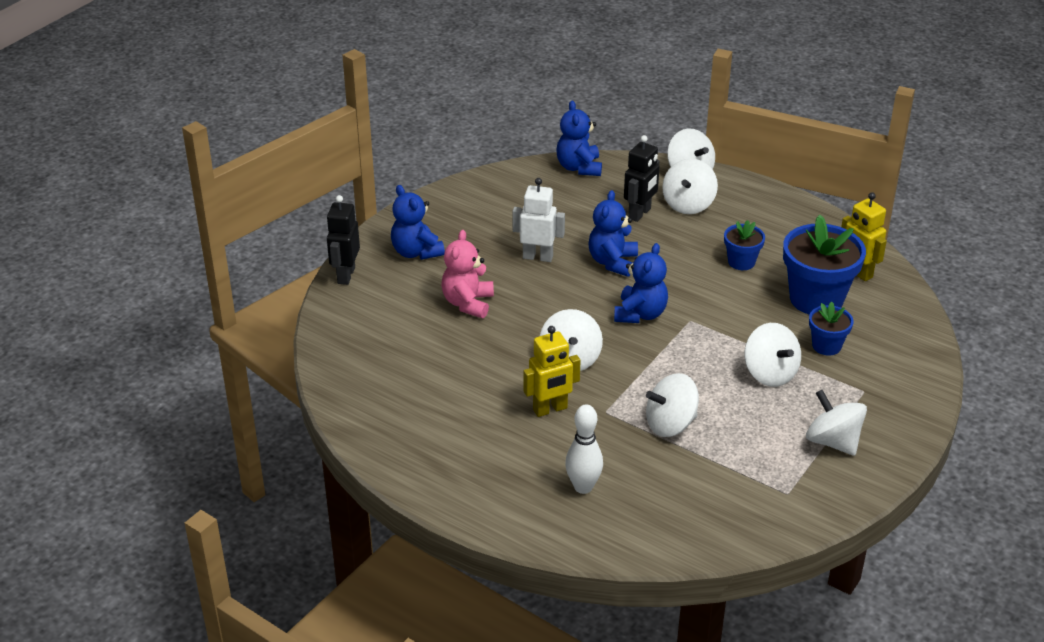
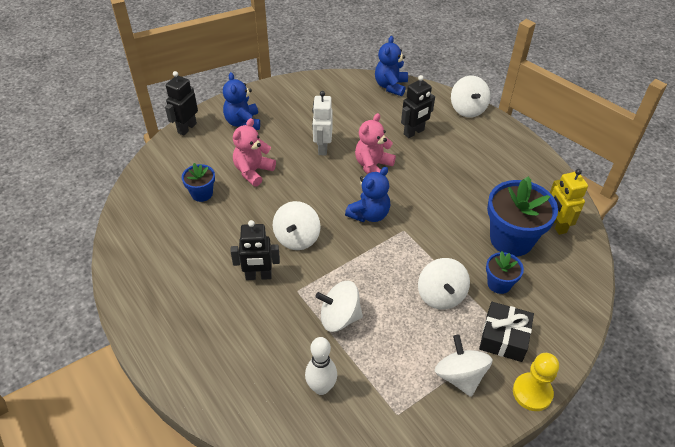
camera: 20 degrees right, 10 degrees up
(538, 257) = (322, 148): white robot -> white robot turned 120 degrees counterclockwise
(550, 409) = (258, 276): yellow robot -> black robot
(583, 487) = (242, 353): white bowling pin -> white bowling pin (321, 388)
(612, 262) = (373, 166): blue teddy bear -> pink teddy bear
(688, 204) = (453, 134): white spinning top -> none
(741, 262) = (468, 191): blue flower pot -> blue flower pot (202, 194)
(859, 394) = (504, 337): none -> black gift
(914, 435) = (532, 392): none -> yellow pawn

